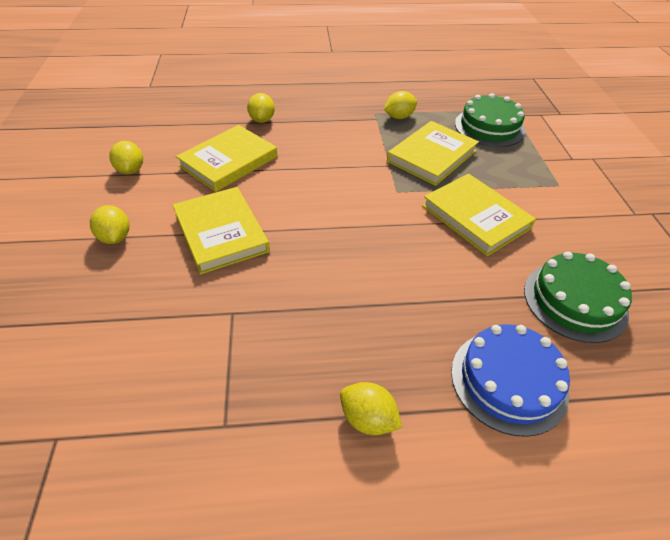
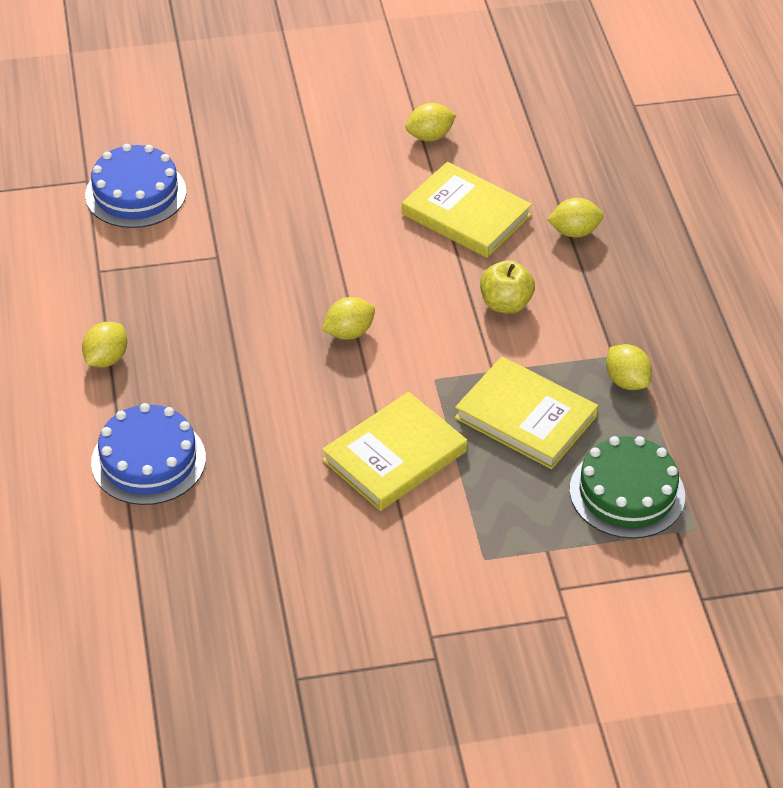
camera: 85 degrees right, 0 degrees up
(104, 384) = (135, 193): none -> blue cake
(115, 237) = (311, 154): yellow lemon -> yellow lemon (349, 332)
(221, 232) = (331, 230): yellow book -> none
(325, 153) = (505, 304): none -> yellow apple
(575, 301) = (257, 533): green cake -> none

